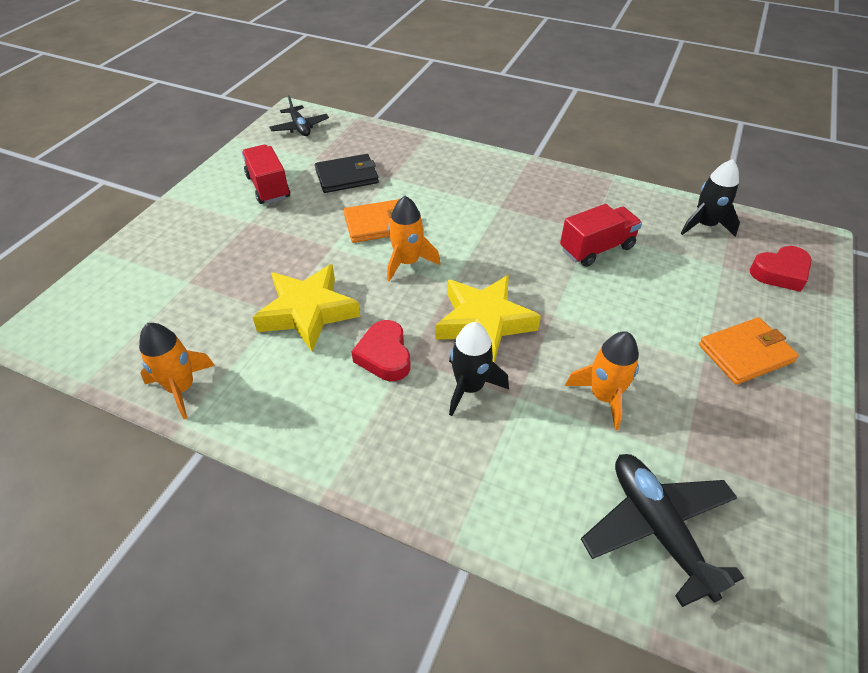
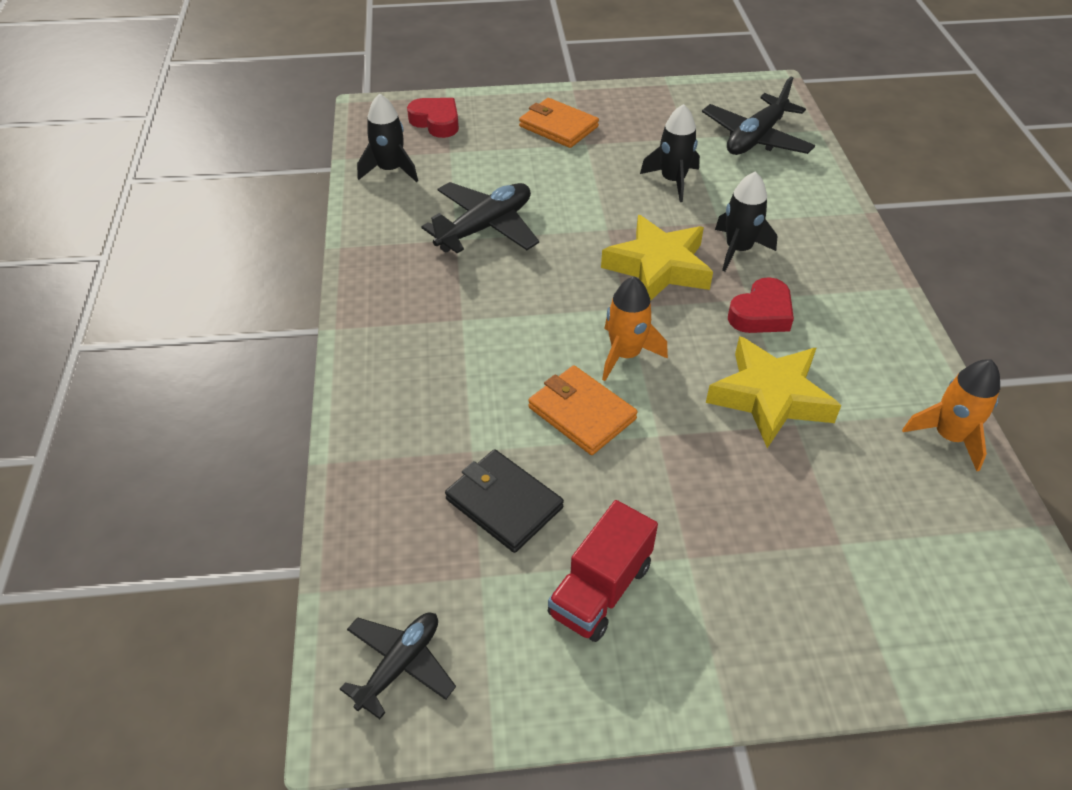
camera: 120 degrees left, 0 degrees up
(596, 249) = (485, 227): red truck -> black plane
(603, 397) = (673, 181): orange rocket -> black rocket

